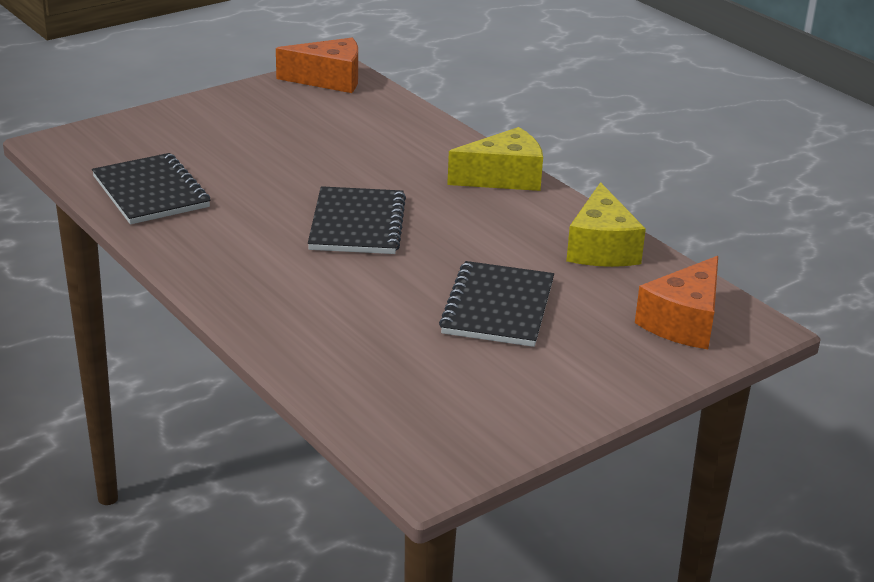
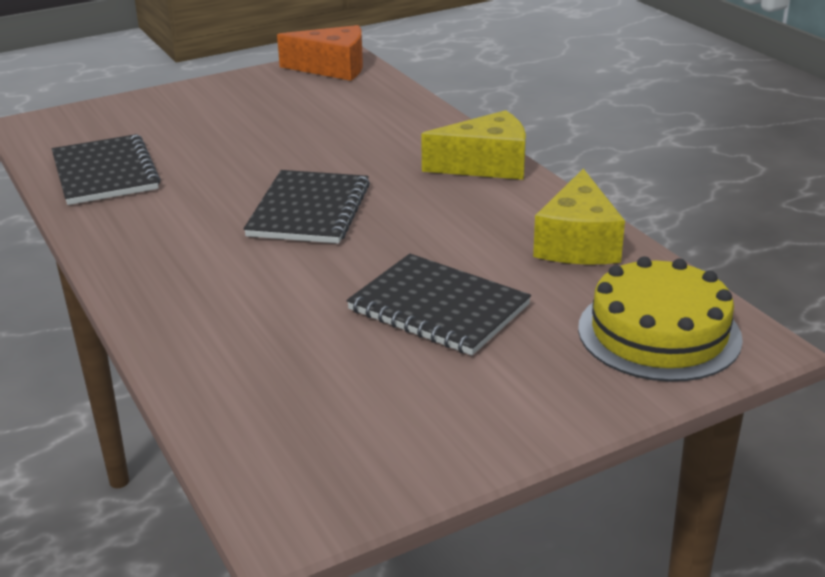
camera: 10 degrees right, 0 degrees up
(498, 307) = (438, 307): black notebook -> black notebook turned 75 degrees counterclockwise
(683, 322) = (659, 333): orange cheese -> yellow cake

